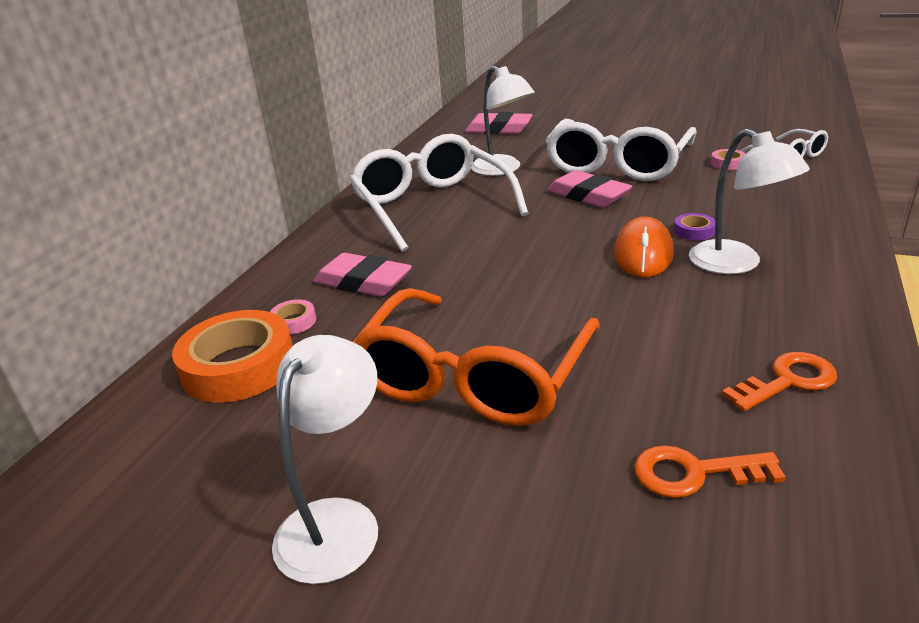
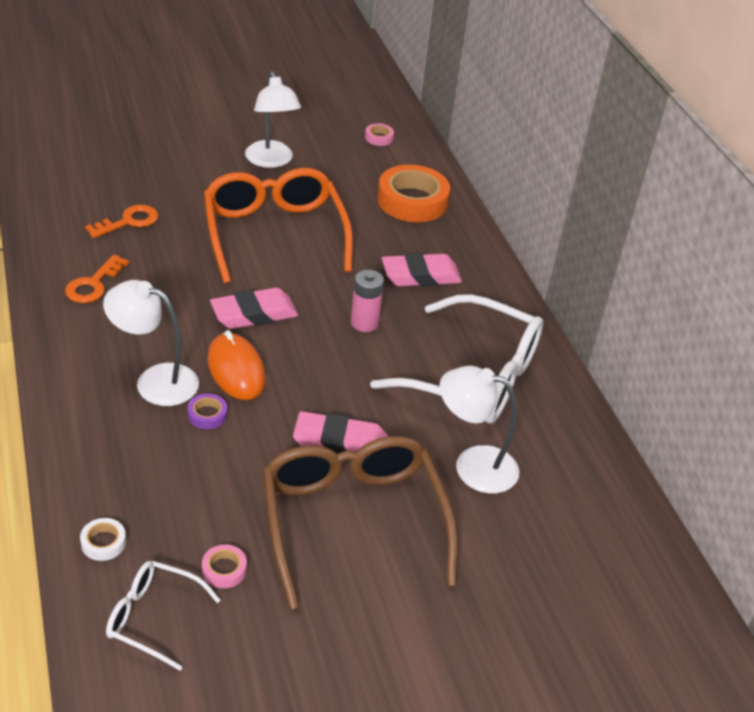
camera: 135 degrees right, 10 degrees up
(294, 321) = (423, 234): pink tape -> pink tape (379, 138)
(476, 258) = (364, 323): none -> pink battery
(499, 129) = (581, 573): pink eraser -> pink eraser (254, 314)
(617, 165) = (352, 521): white glasses -> brown glasses
(819, 187) = (103, 542): none -> white tape

